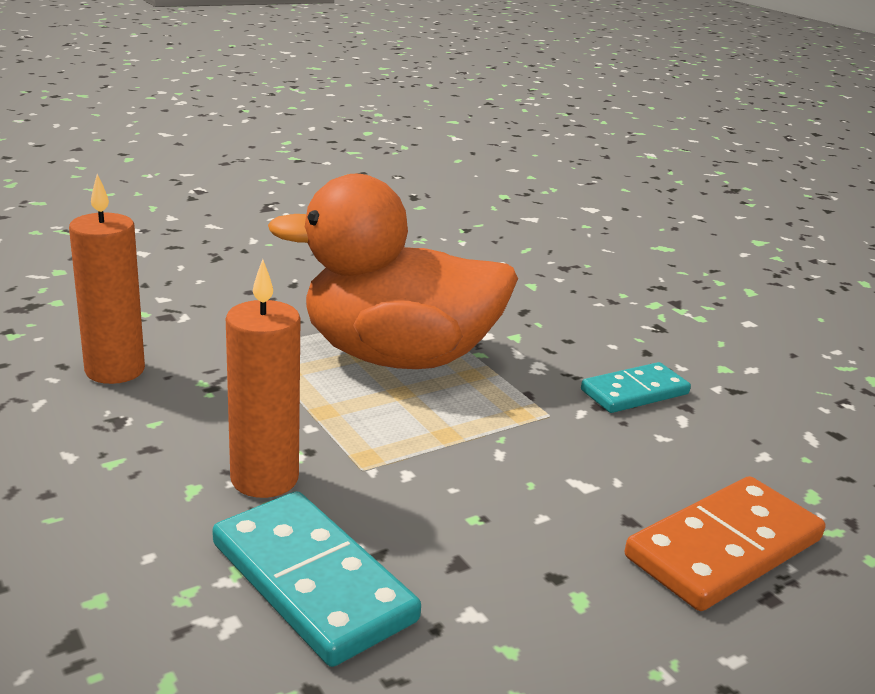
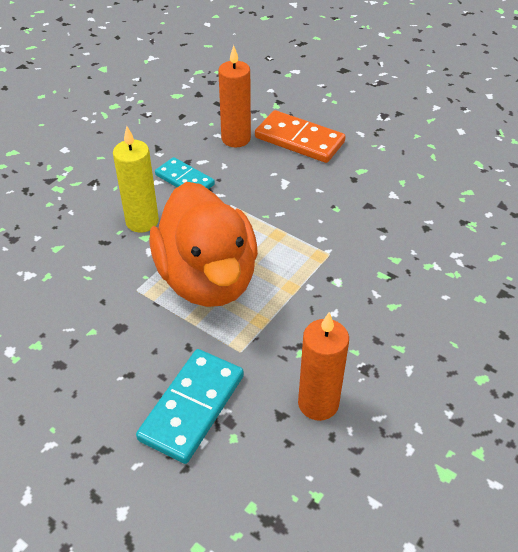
camera: 110 degrees left, 20 degrees up
(264, 479) = (365, 284): orange candle -> orange candle (236, 139)
(313, 581) = (414, 241): turquoise domino -> turquoise domino (192, 407)
(549, 341) = (142, 221): none -> yellow candle

